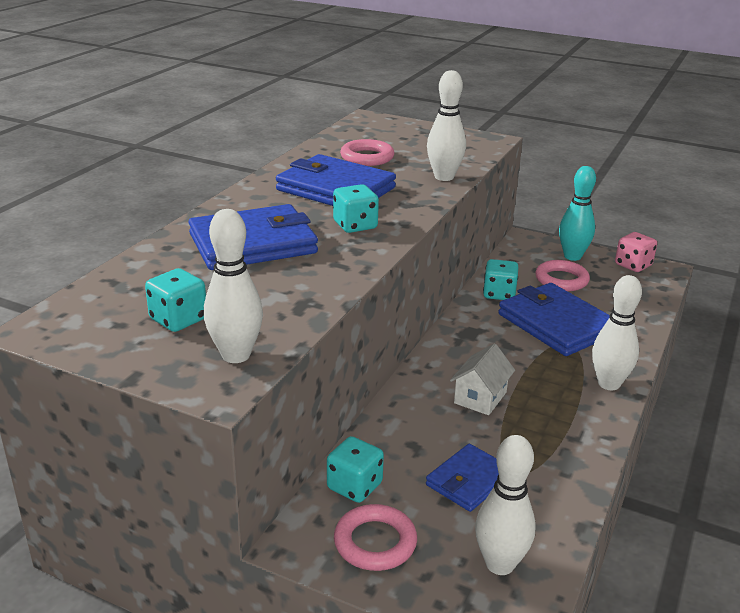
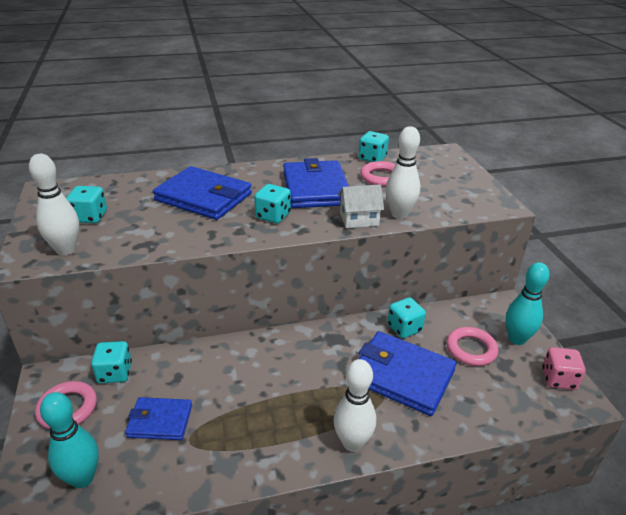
camera: 50 degrees right, 5 degrees up
(322, 146) = (372, 158): none -> turquoise dice
(480, 397) = (260, 381): white house -> white house (359, 219)
(500, 564) = (82, 478): white bowling pin -> turquoise bowling pin
(556, 324) = (402, 376): blue wallet -> blue wallet turned 75 degrees counterclockwise

